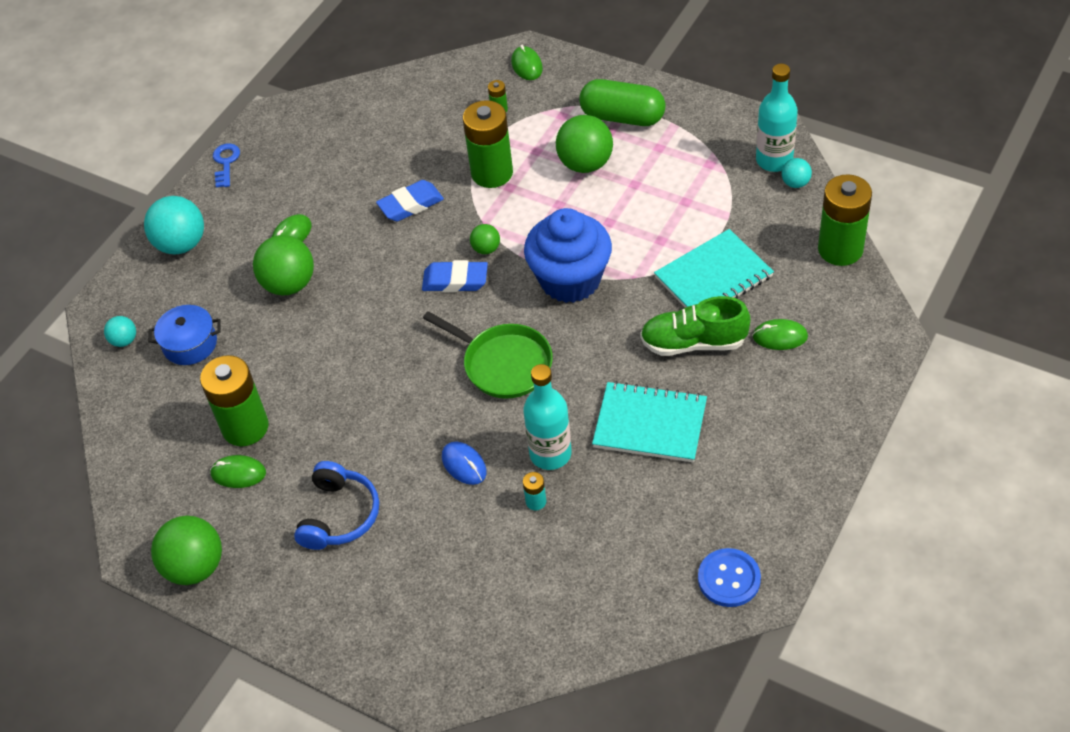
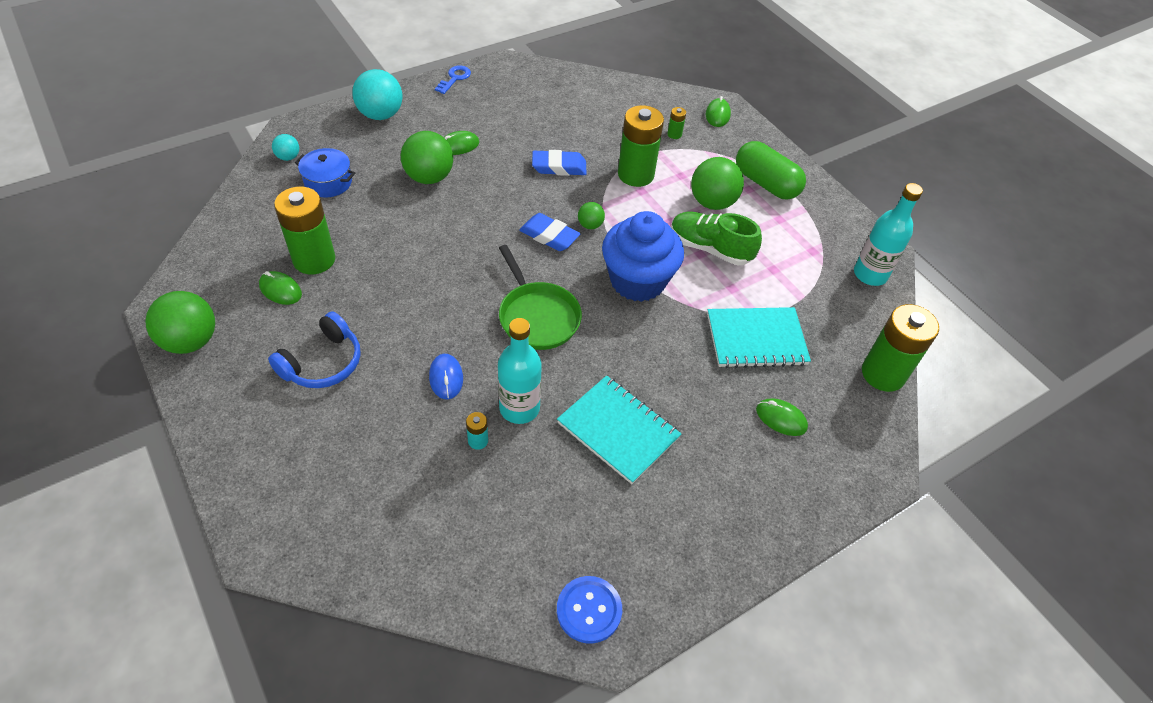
camera: 20 degrees right, 0 degrees up
(693, 343) = (703, 383): green shoe -> green shoe (710, 248)
(795, 183) = (877, 301): turquoise ball -> none

